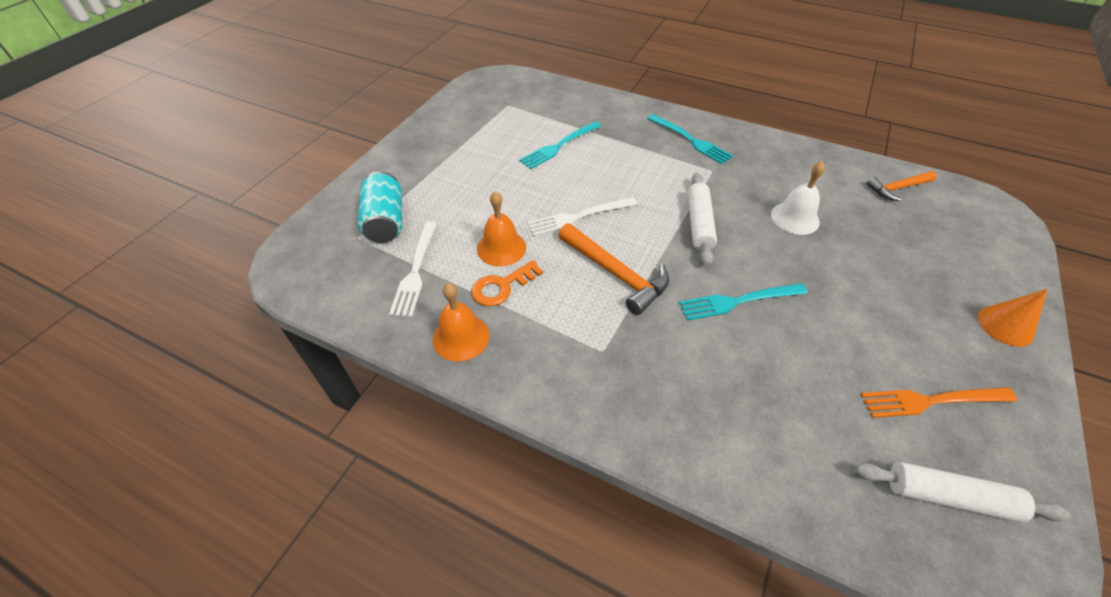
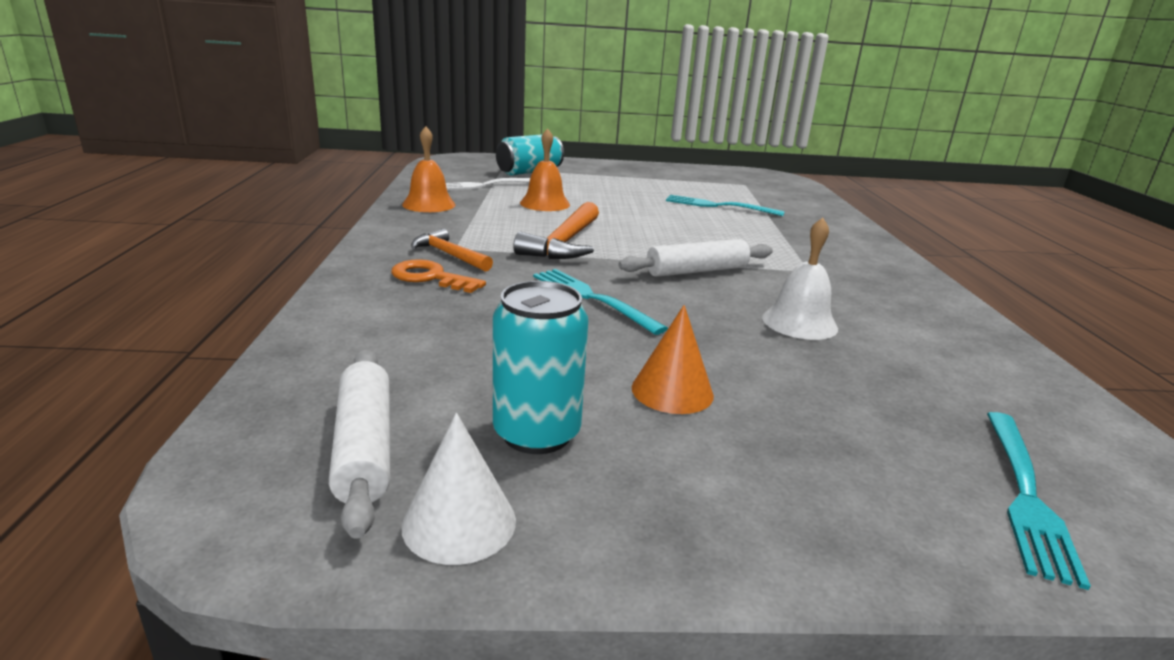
camera: 60 degrees right, 25 degrees down
(502, 286) = (498, 209): orange key -> orange key (431, 277)
(577, 217) = (624, 222): white fork -> none
(691, 140) = (846, 256): turquoise fork -> turquoise fork (1026, 496)
(897, 188) = (1029, 403): orange hammer -> orange hammer (449, 255)
(930, 401) = (536, 433): orange fork -> turquoise can
(1005, 326) = (802, 521): orange cone -> orange cone (672, 391)
(1021, 466) = (459, 522): none -> white cone

